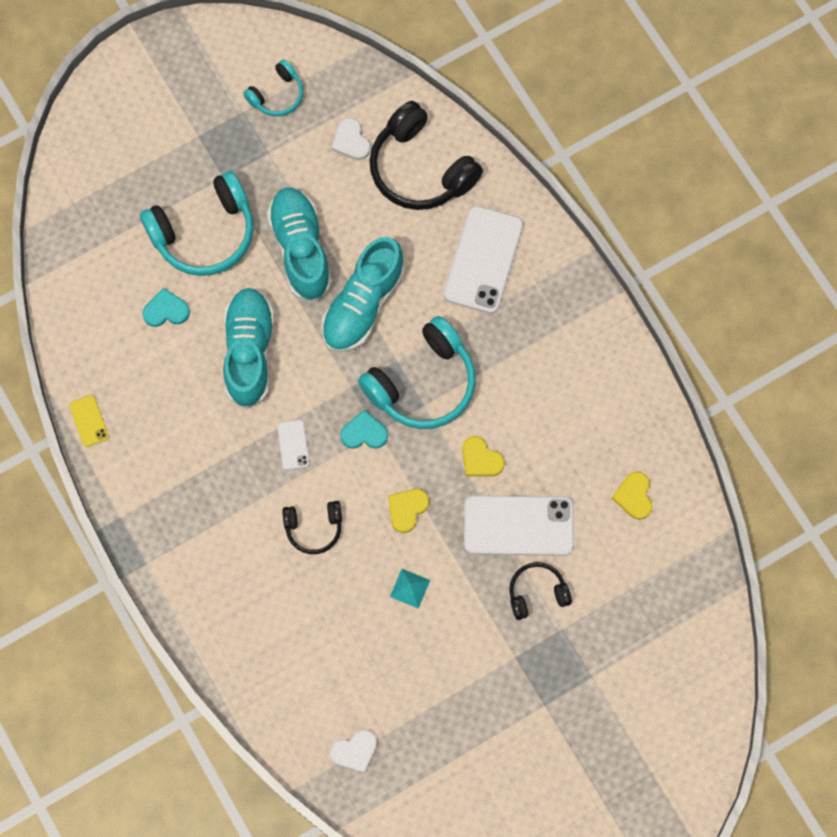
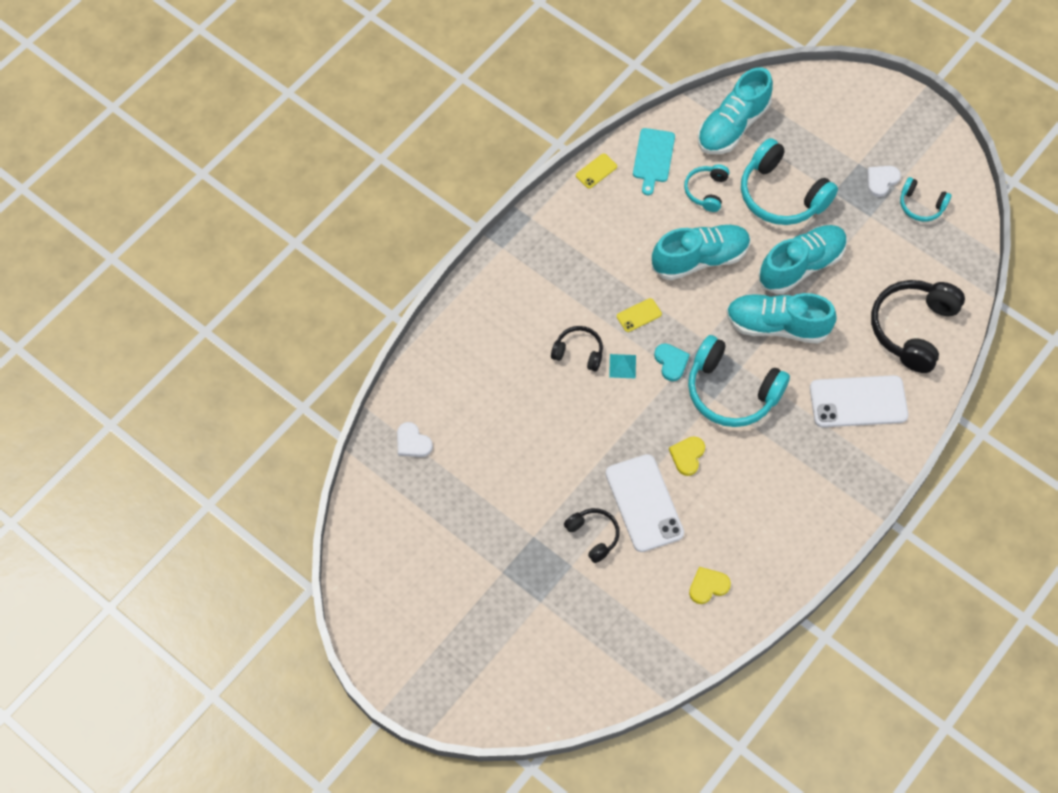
camera: 70 degrees right, 10 degrees down
(93, 248) = (732, 126): none -> turquoise shoe
(98, 351) = (653, 158): none -> turquoise cutting board
(166, 310) = (706, 191): turquoise heart -> turquoise headphones
(293, 445) = (639, 315): white phone -> yellow phone
(314, 527) = (578, 352): black headphones -> black headphones turned 135 degrees clockwise
(351, 141) = (910, 270): white heart -> white heart (881, 180)
(407, 509) = (622, 415): yellow heart -> none
(410, 588) = (558, 438): turquoise pyramid -> turquoise pyramid (622, 366)

